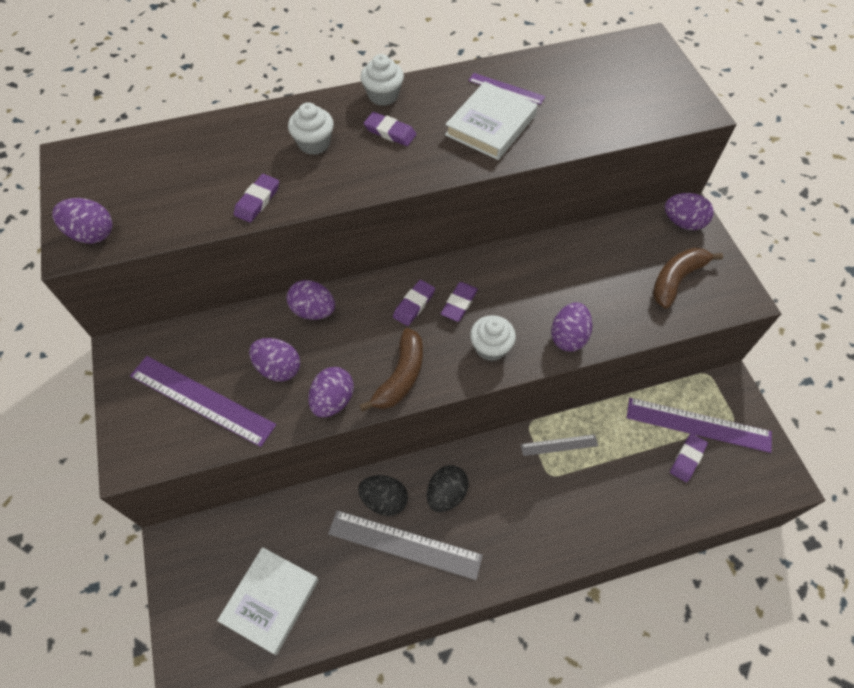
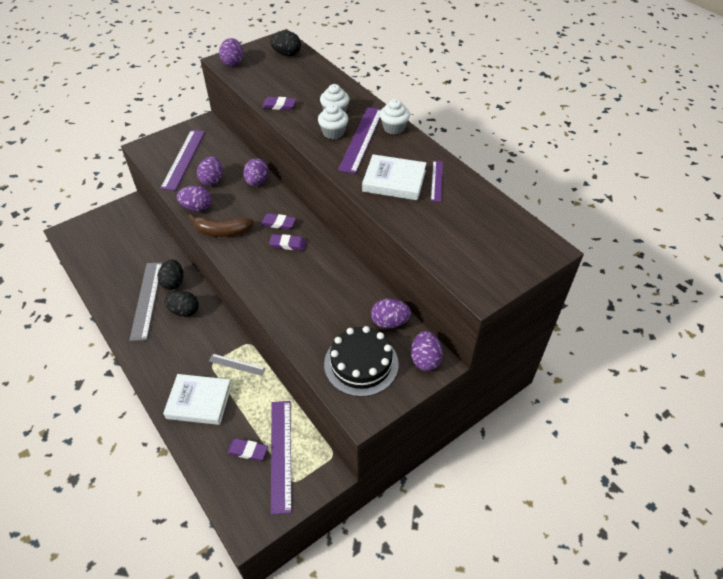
camera: 70 degrees right, 10 degrees down
(120, 160) = (287, 54): none -> black egg
(271, 601) = (104, 252): white book -> white book (199, 401)
(390, 132) = (362, 139): purple eraser -> purple ruler
(490, 347) = (258, 268): white cupcake -> white cupcake (333, 133)
(559, 445) = (236, 364): grey ruler -> grey ruler turned 45 degrees counterclockwise
(568, 337) = (281, 307): purple egg -> purple egg (389, 322)
(676, 280) = (361, 364): brown banana -> black cake

